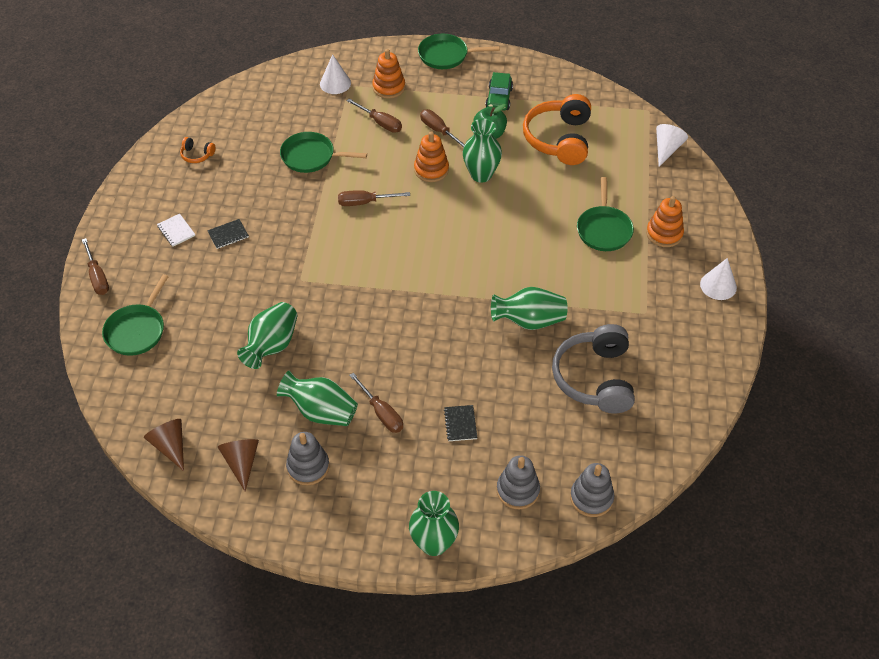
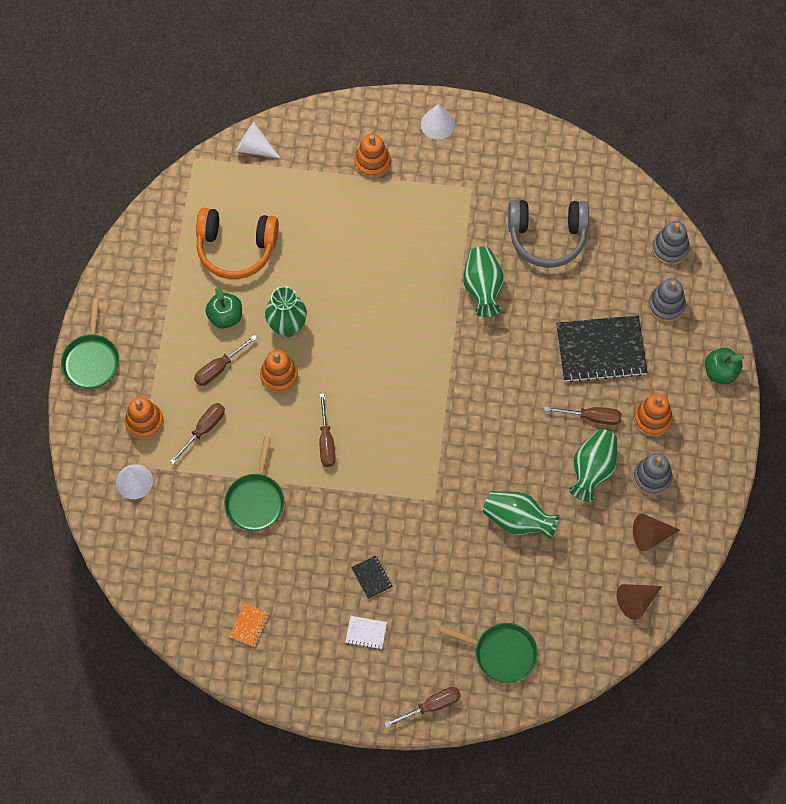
camera: 90 degrees left, 15 degrees up
(176, 231) = (366, 633): white notebook -> white notebook turned 45 degrees clockwise
(197, 155) = (249, 625): orange headphones -> orange notebook
(377, 470) = (652, 419): none -> orange stacking toy
(381, 413) = (592, 417): brown screwdriver -> brown screwdriver turned 45 degrees clockwise
(434, 543) = (720, 372): green vase -> green apple
(460, 424) = (601, 350): black notebook -> black notebook, size x2.37
(499, 98) = (168, 305): green car -> none
(604, 229) = (366, 215): green pan -> none

